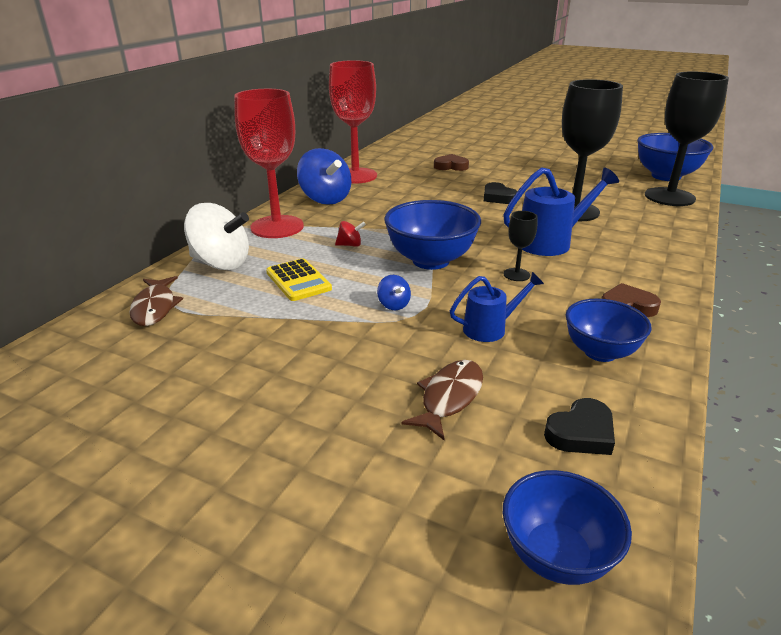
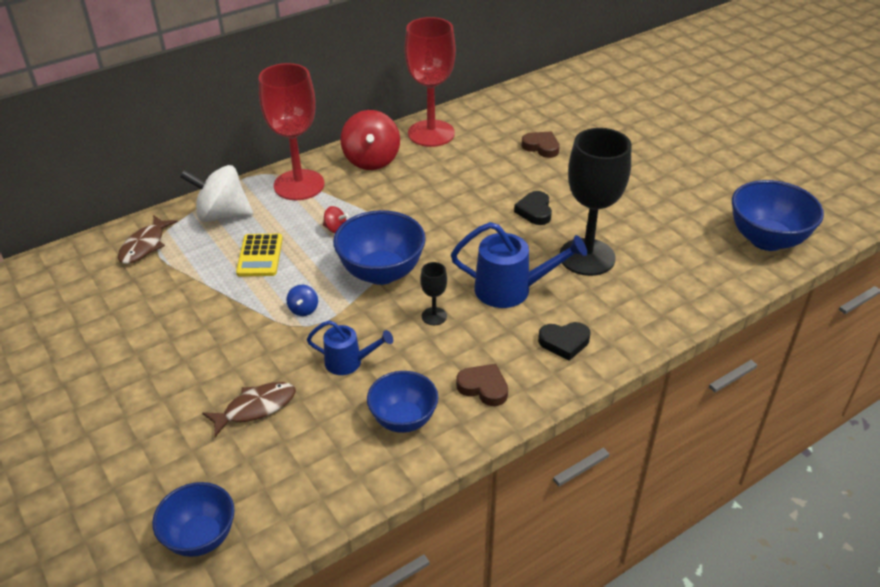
camera: 30 degrees right, 10 degrees up
(221, 263) = (222, 215): white spinning top -> white spinning top turned 135 degrees clockwise
(325, 199) = (371, 160): blue spinning top -> red spinning top
(581, 433) = (308, 474): black heart -> black heart (564, 342)
(669, 197) = (722, 273): black goblet -> none

